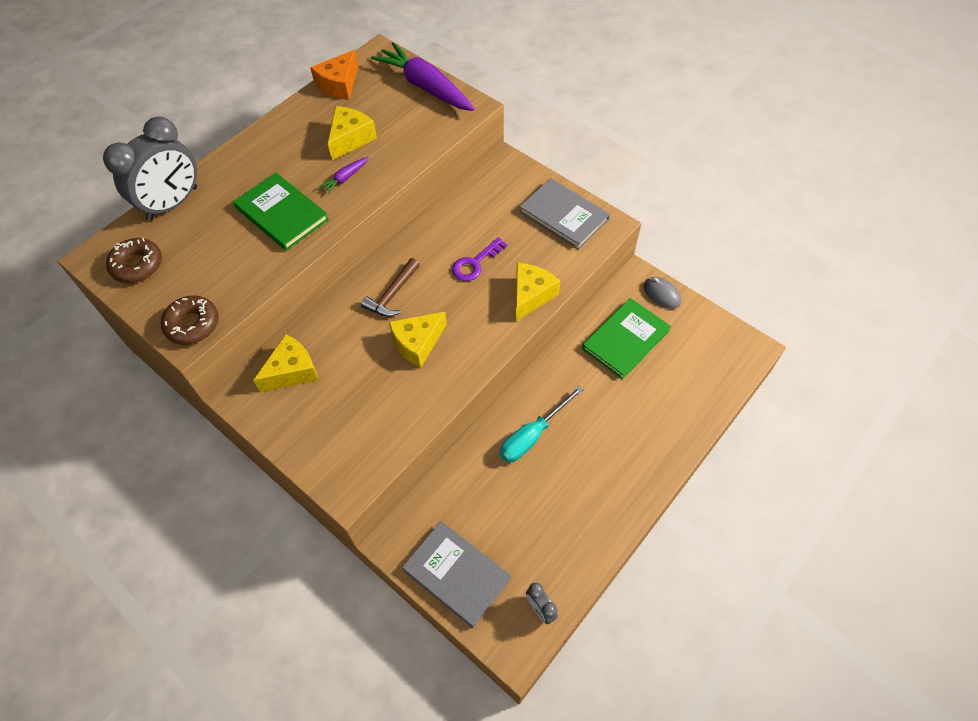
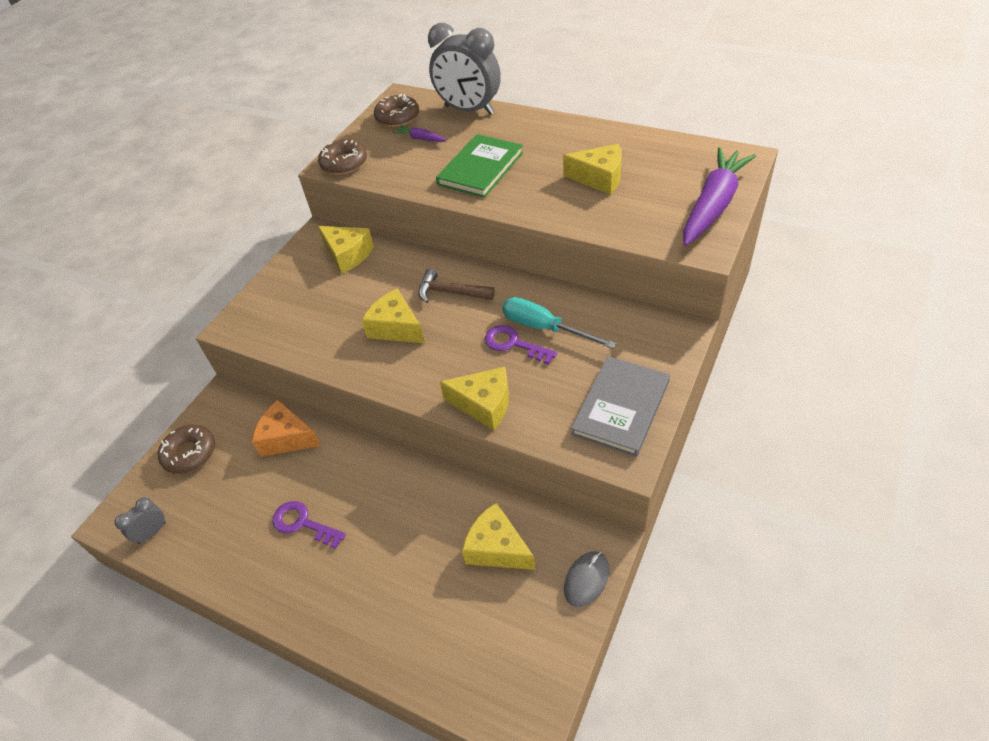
camera: 80 degrees right, 10 degrees down
(339, 85) = (674, 147): orange cheese -> orange cheese (286, 438)
(345, 178) = (543, 191): purple carrot -> purple carrot (420, 139)
(456, 574) = (190, 453): grey book -> brown donut
(532, 435) = (345, 479): turquoise screwdriver -> turquoise screwdriver (544, 328)
(567, 473) = (303, 523): none -> purple key
(625, 340) = (497, 548): green book -> yellow cheese

